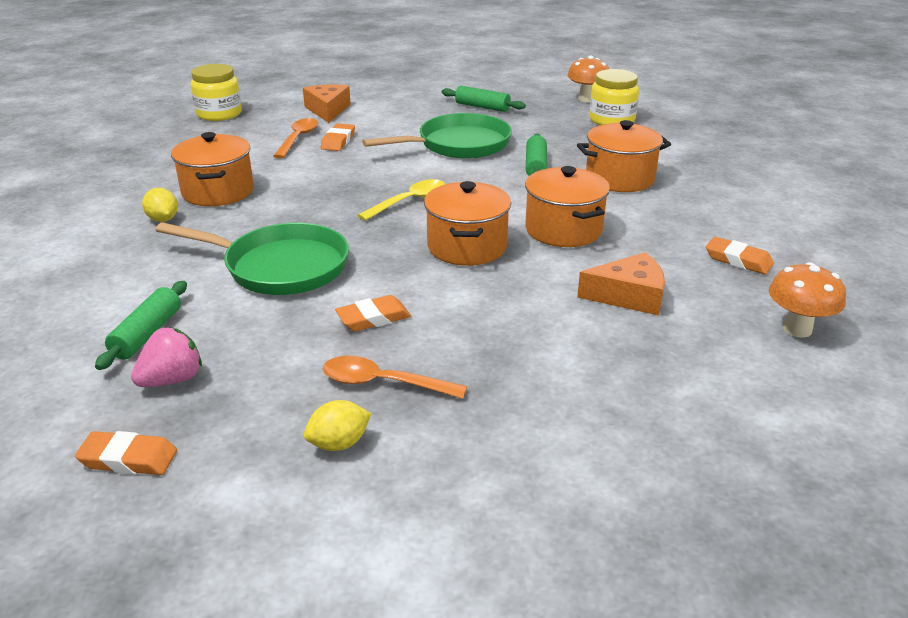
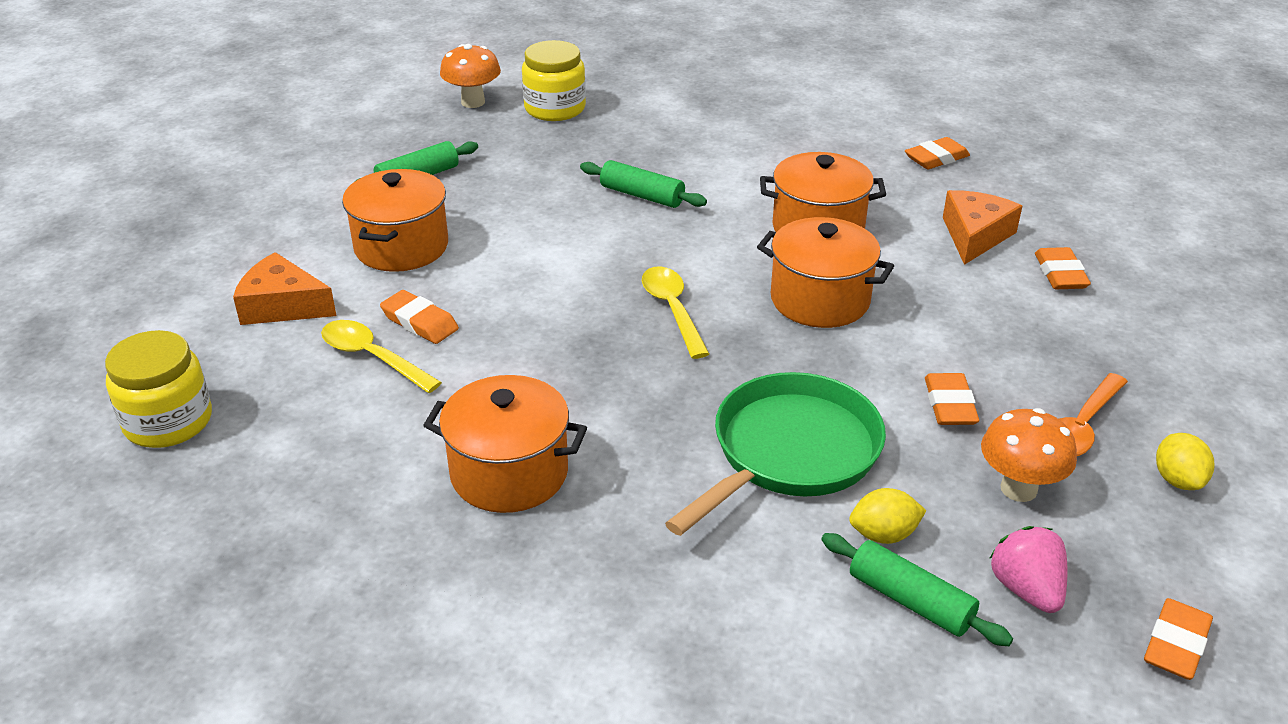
camera: 65 degrees left, 5 degrees up
(163, 219) = (568, 546): yellow lemon -> yellow lemon (883, 534)
(298, 138) = (372, 357): orange spoon -> yellow spoon
(458, 145) = (529, 229): green pan -> none
(612, 346) = (1060, 274): none -> orange eraser
(619, 179) = (719, 157): orange pot -> orange pot (401, 247)
(797, 329) = (1065, 177): orange mushroom -> orange mushroom (1018, 489)

